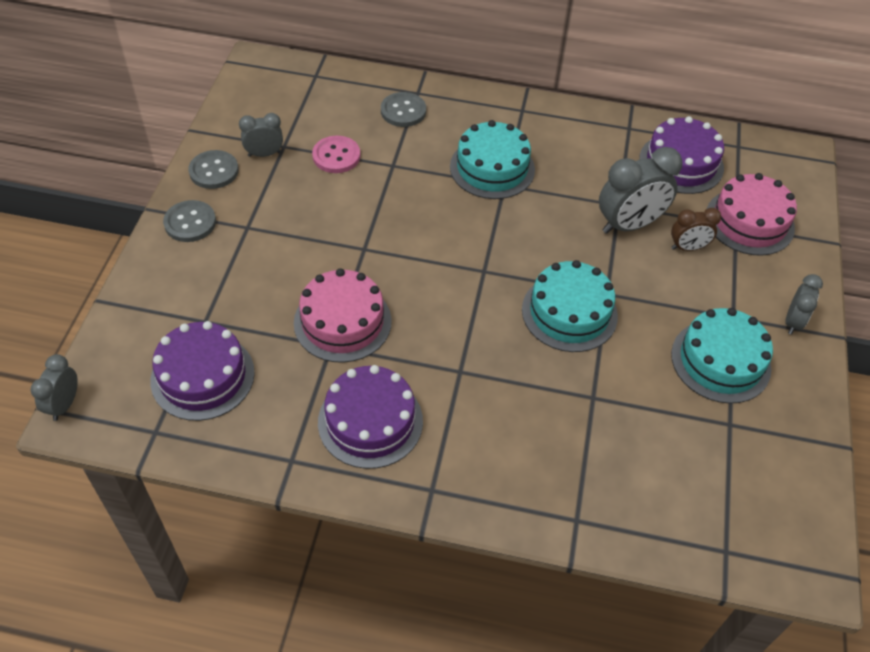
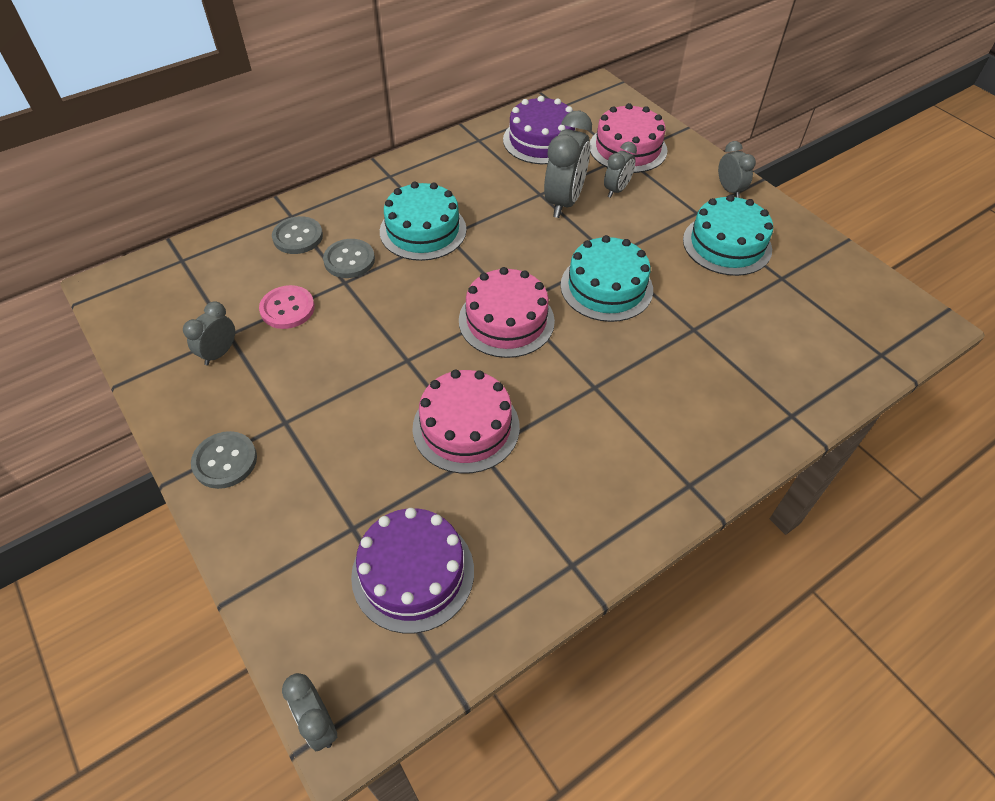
camera: 45 degrees left, 0 degrees up
(214, 171) = (189, 402): grey button -> grey button (349, 260)
(370, 421) = (586, 479): purple cake -> none
(463, 276) = (506, 320): none -> pink cake
(688, 247) = (616, 190): brown clock -> grey clock

